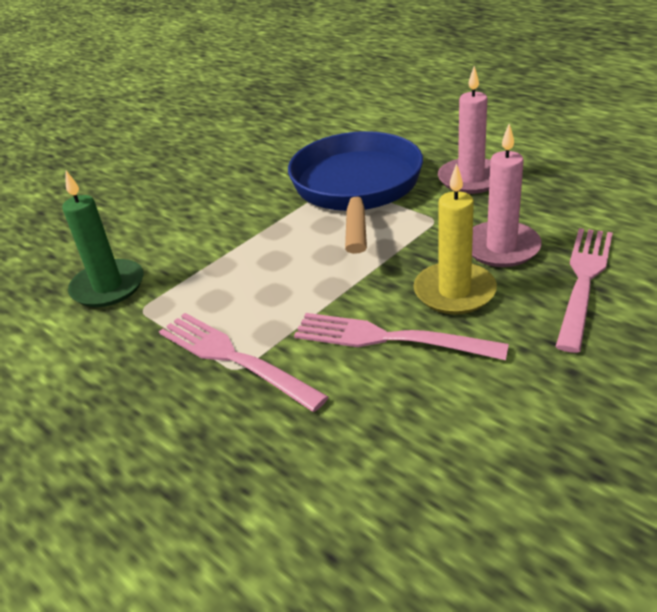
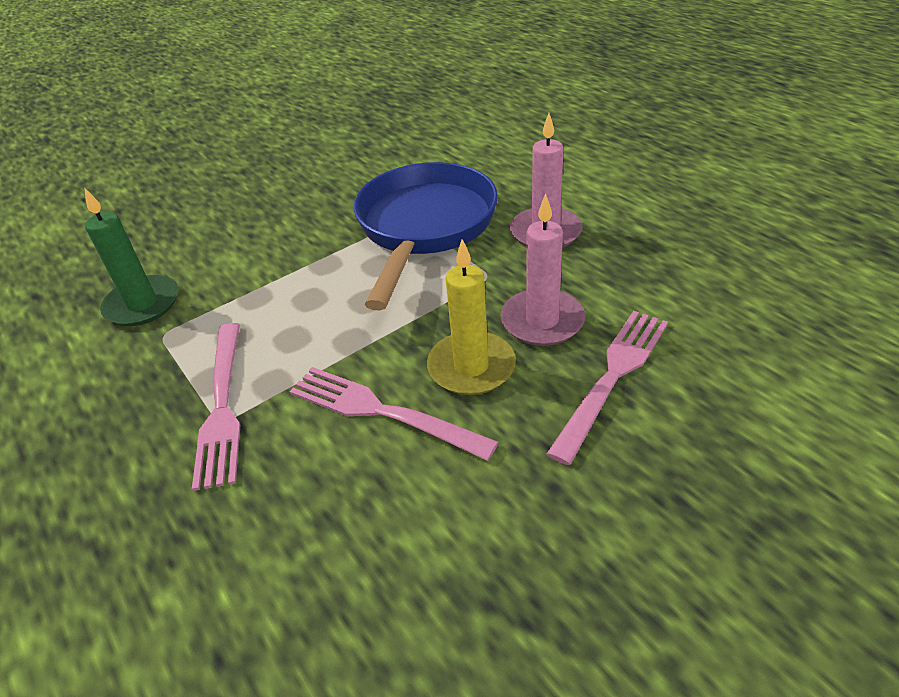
camera: 10 degrees right, 5 degrees up
(233, 358) = (222, 407): pink fork -> pink fork turned 150 degrees counterclockwise

